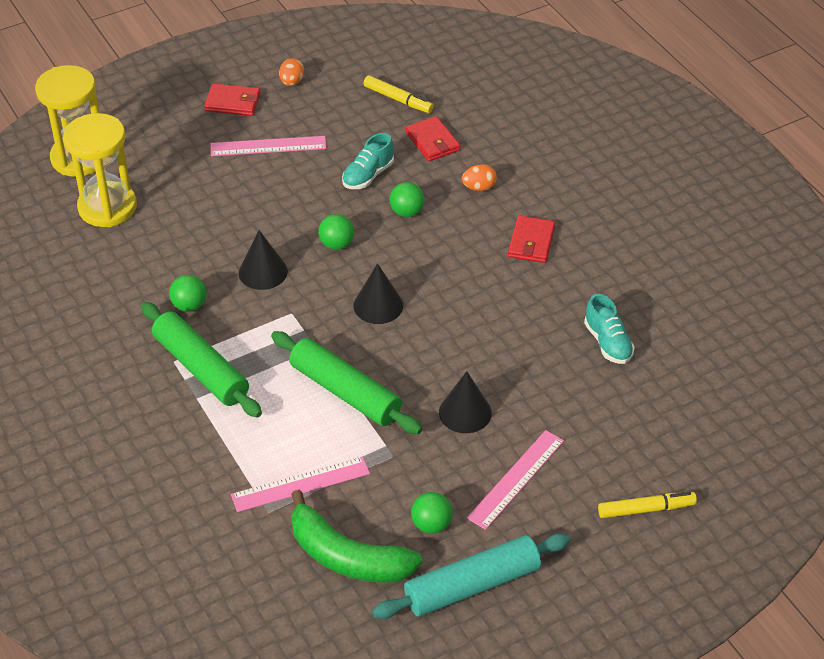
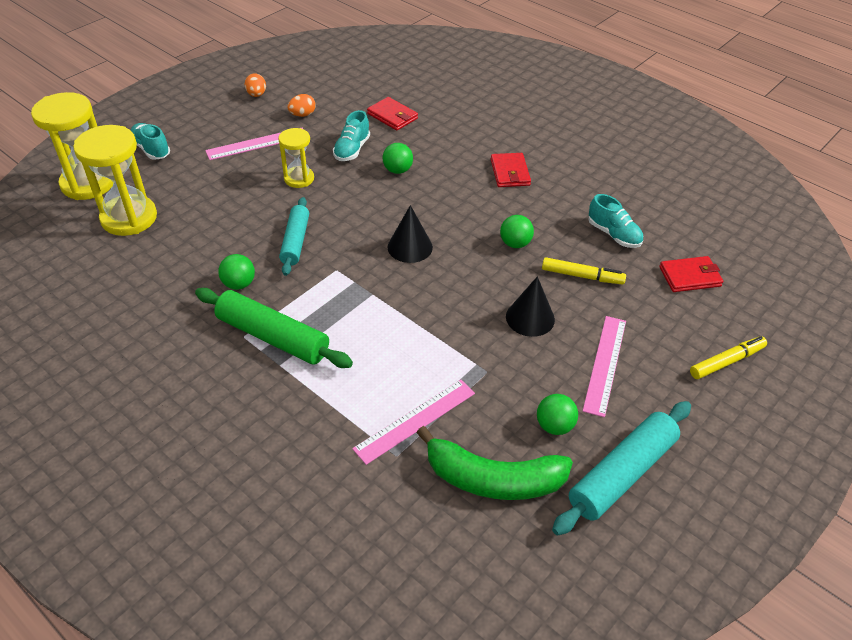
camera: 20 degrees left, 0 degrees up
(155, 130) = (151, 149): none -> turquoise shoe
(233, 102) = (212, 117): red wallet -> red wallet (690, 276)
(263, 272) = (295, 241): black cone -> turquoise rolling pin
(296, 199) = (299, 179): none -> yellow hourglass
(336, 244) = (350, 206): green ball -> green ball (515, 244)
(345, 392) = (416, 326): green rolling pin -> none
(398, 99) = (350, 92): yellow marker -> yellow marker (582, 276)
(479, 187) = (447, 141): orange egg -> orange egg (302, 115)

